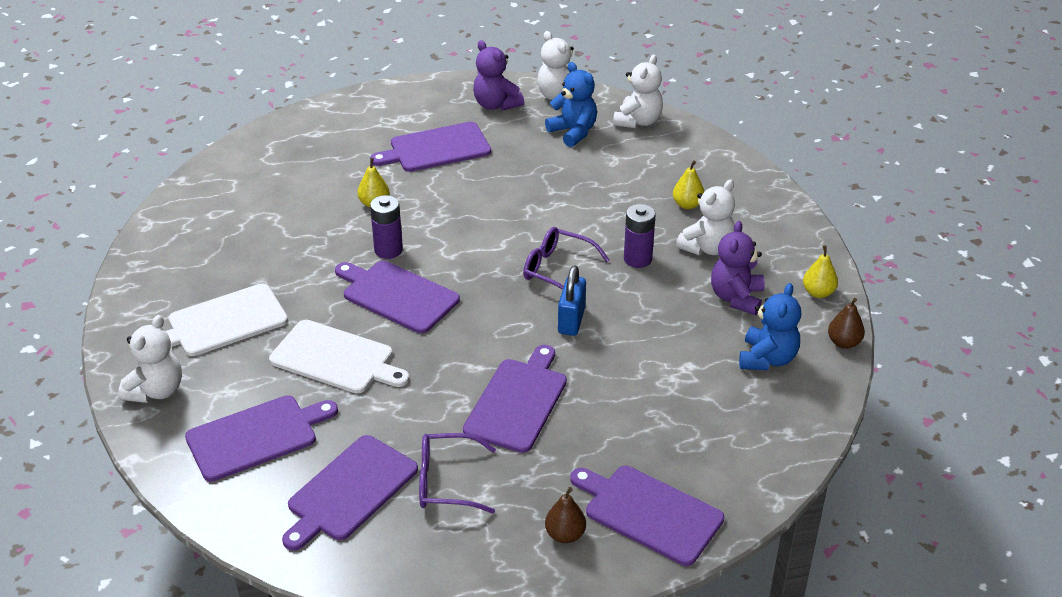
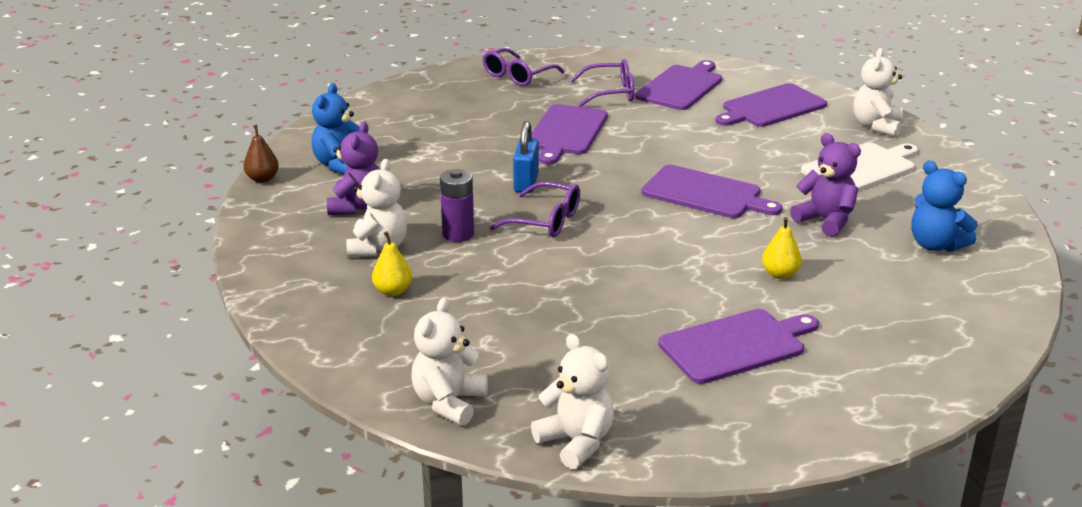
camera: 175 degrees right, 10 degrees down
(336, 359) = (737, 150): white cutting board -> none
(388, 250) = (736, 230): purple battery -> none
(496, 105) = (674, 419): purple teddy bear -> purple teddy bear (826, 221)
(565, 535) = (518, 76): brown pear -> purple glasses
(573, 132) = (546, 380): blue teddy bear -> blue teddy bear (935, 245)
(649, 512) = (457, 86): purple cutting board -> none
(707, 248) = (378, 248): white teddy bear -> white teddy bear turned 150 degrees clockwise
(818, 292) = (269, 214): yellow pear -> none

